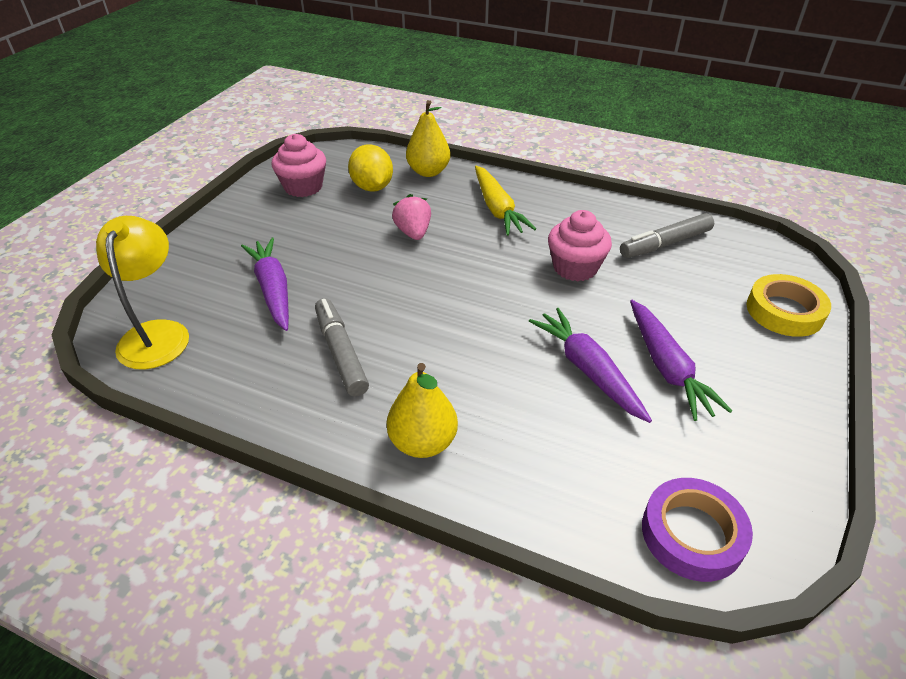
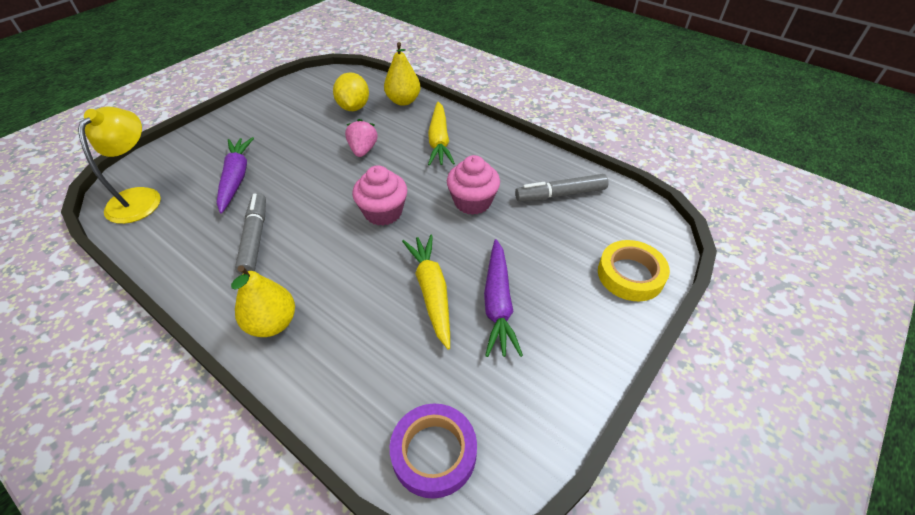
camera: 15 degrees right, 5 degrees up
(303, 187) = (303, 99): pink cupcake -> pink cupcake (383, 212)
(587, 370) = (431, 292): purple carrot -> yellow carrot

